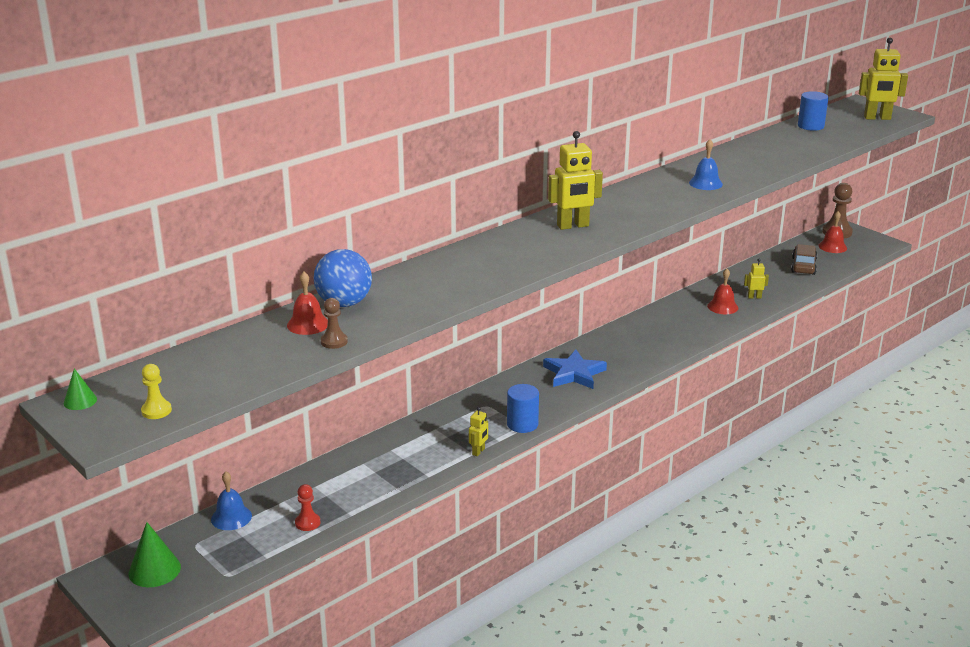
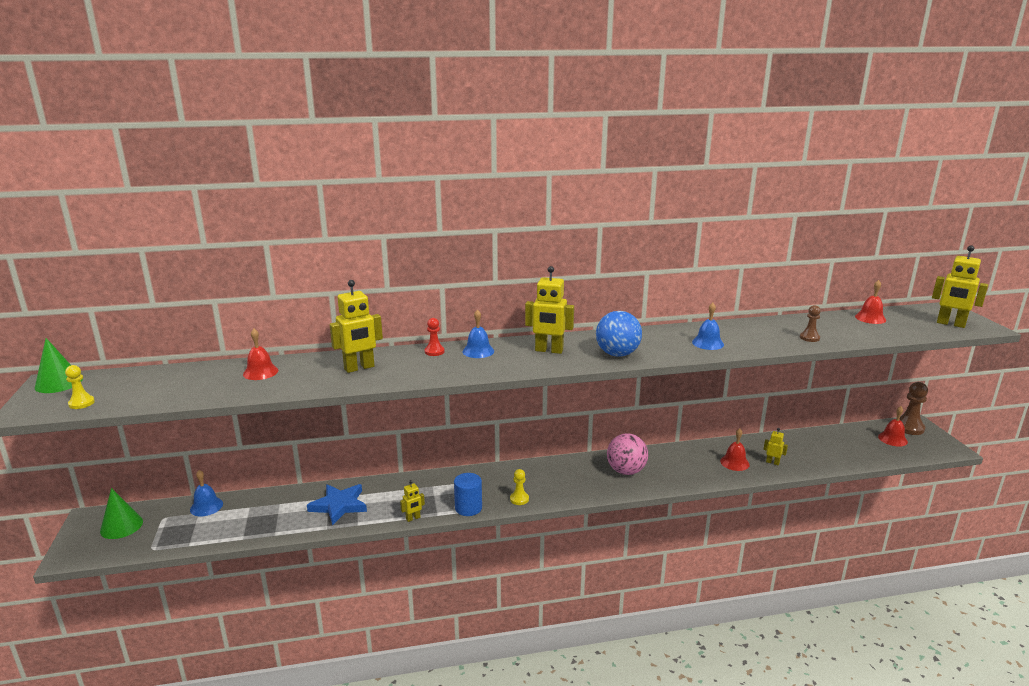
camera: 30 degrees right, 5 degrees down
(80, 401) = (58, 383): green cone -> green cone, size x1.73
(307, 523) = (242, 529): red pawn -> red pawn (434, 351)
(334, 341) = (255, 389): brown pawn -> brown pawn (809, 338)
(344, 303) = (305, 364): blue ball -> blue ball (617, 354)
(409, 291) = (359, 368): none -> yellow robot
(505, 243) = (478, 351): none -> blue bell
(562, 400) = (519, 499): none -> yellow pawn
(574, 373) = (552, 480): blue star -> blue star (339, 505)
(634, 344) = (626, 471): none -> pink ball
(803, 266) = (847, 448): brown car -> none
(810, 126) = (870, 318): blue cylinder -> red bell

